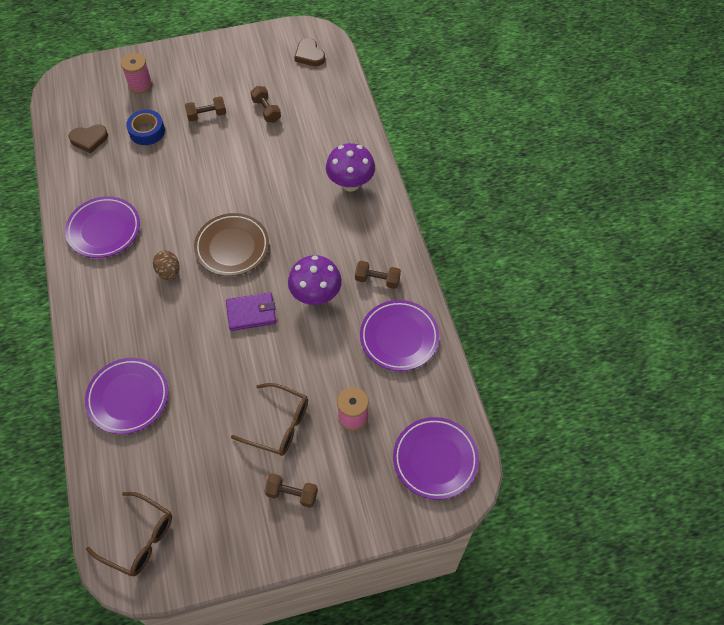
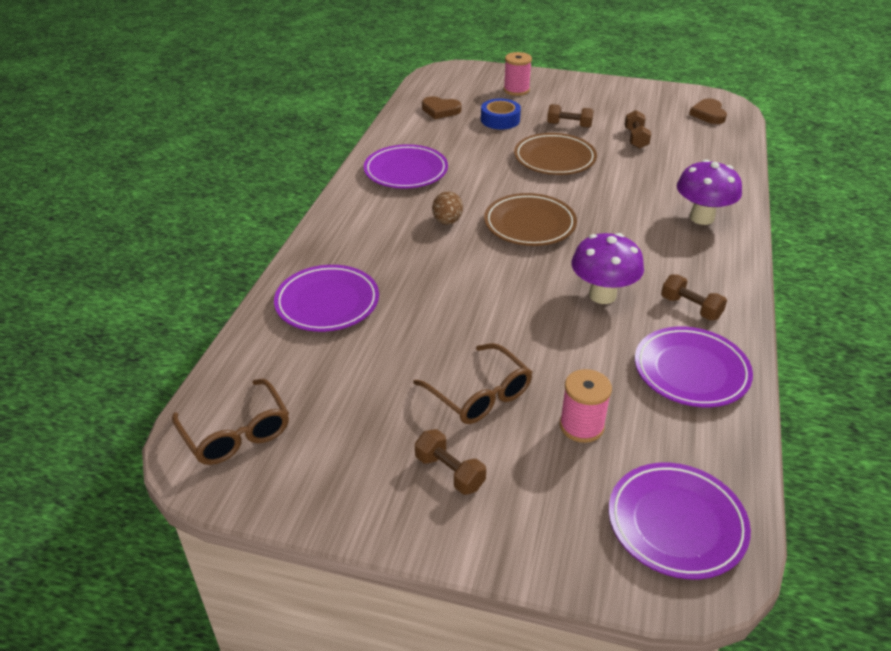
camera: 30 degrees right, 20 degrees down
(215, 162) = (554, 159): none -> brown plate
(251, 313) = (515, 283): purple wallet -> none

